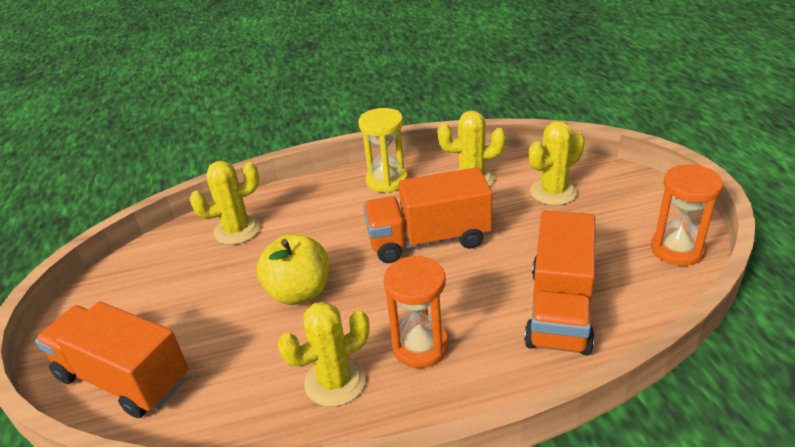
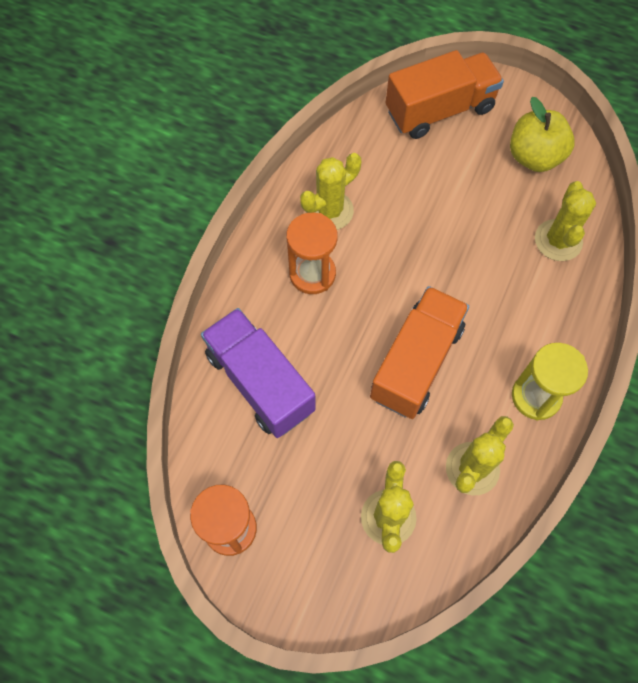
camera: 125 degrees right, 30 degrees up
(299, 292) = (435, 239): yellow apple -> yellow apple (534, 157)
(335, 382) = (330, 211): yellow cactus -> yellow cactus turned 45 degrees clockwise
(560, 309) = (260, 382): orange truck -> purple truck

